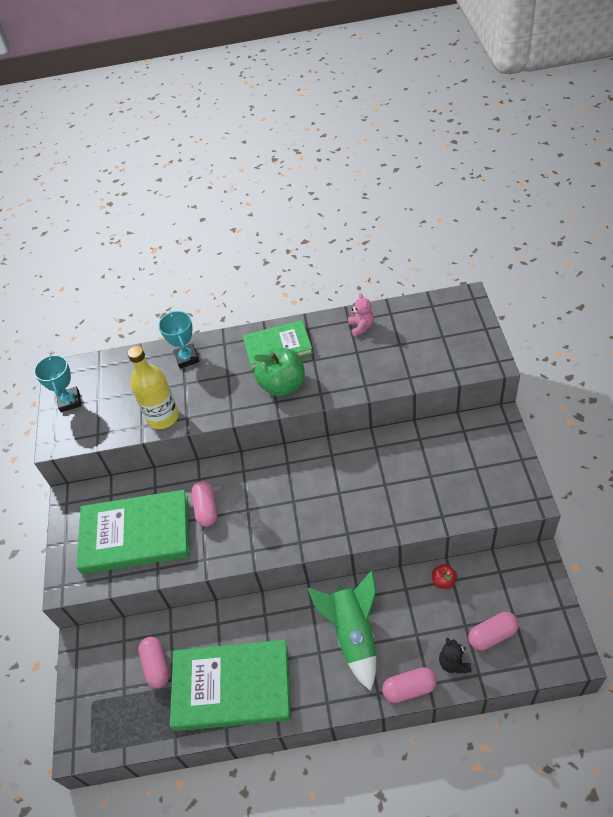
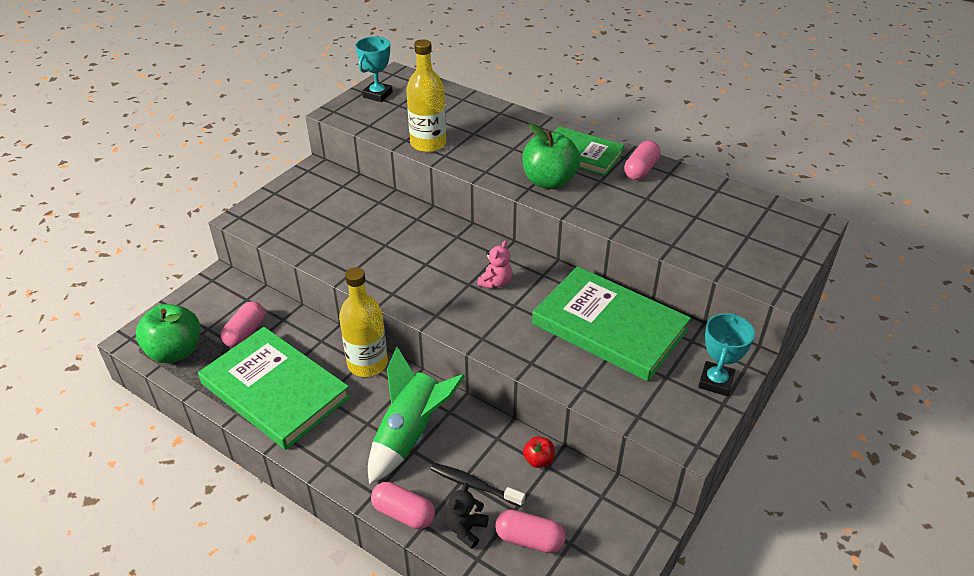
camera: 35 degrees right, 10 degrees down
(122, 726) = (175, 351): none -> green apple
(136, 534) = (326, 221): green book -> green book (609, 327)
(187, 358) = (497, 119): turquoise trophy -> turquoise trophy (715, 382)
(206, 509) = (395, 241): pink capsule -> pink capsule (640, 170)
(269, 611) = (367, 363): none -> yellow bottle
(361, 327) = (675, 183): pink teddy bear -> pink teddy bear (495, 282)
(427, 631) = (474, 485): none -> black toothbrush

